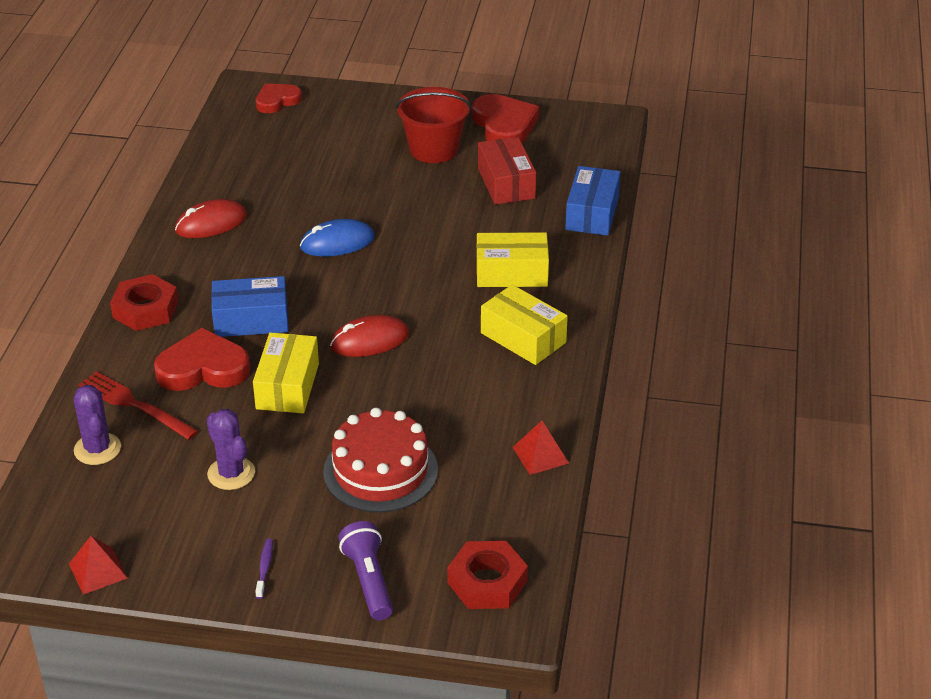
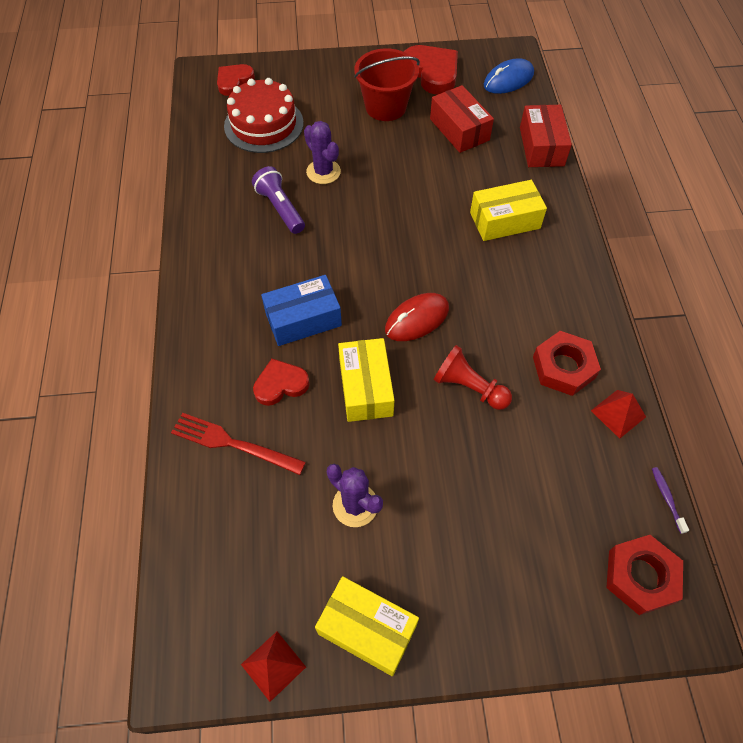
camera: 15 degrees left, 20 degrees up
(97, 449) = (217, 507): purple cactus -> purple cactus (323, 172)
(145, 309) = (202, 328): red nut -> red nut (563, 367)
(203, 368) = (280, 384): red heart -> red heart, size x0.64
(211, 223) = (226, 220): red mouse -> none
(265, 568) = (433, 616): purple toothbrush -> purple toothbrush (667, 498)
(337, 243) = (345, 218): blue mouse -> blue mouse (508, 80)
(368, 580) = (535, 605): purple flashlight -> purple flashlight (280, 208)
(380, 471) = (489, 467): red cake -> red cake (264, 124)
(394, 405) = (469, 387): none -> red pawn
(523, 338) = (545, 287): yellow box -> yellow box (367, 629)
(592, 213) = (541, 146): blue box -> red box

